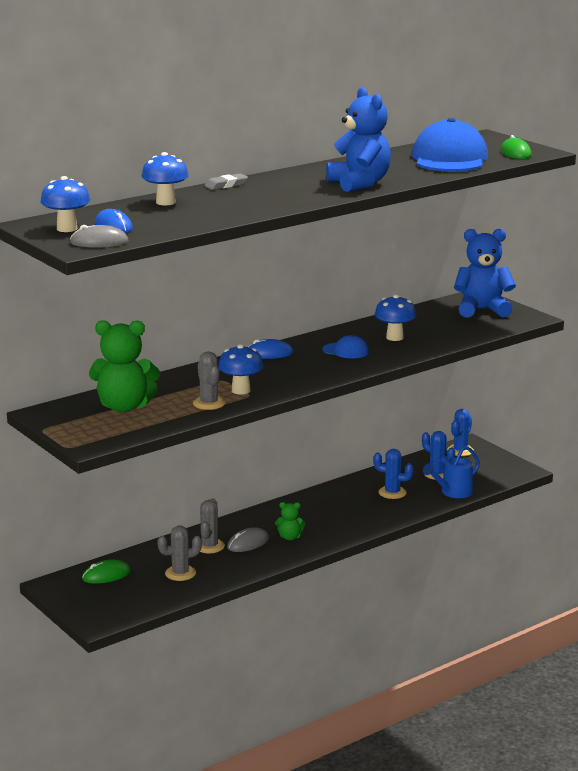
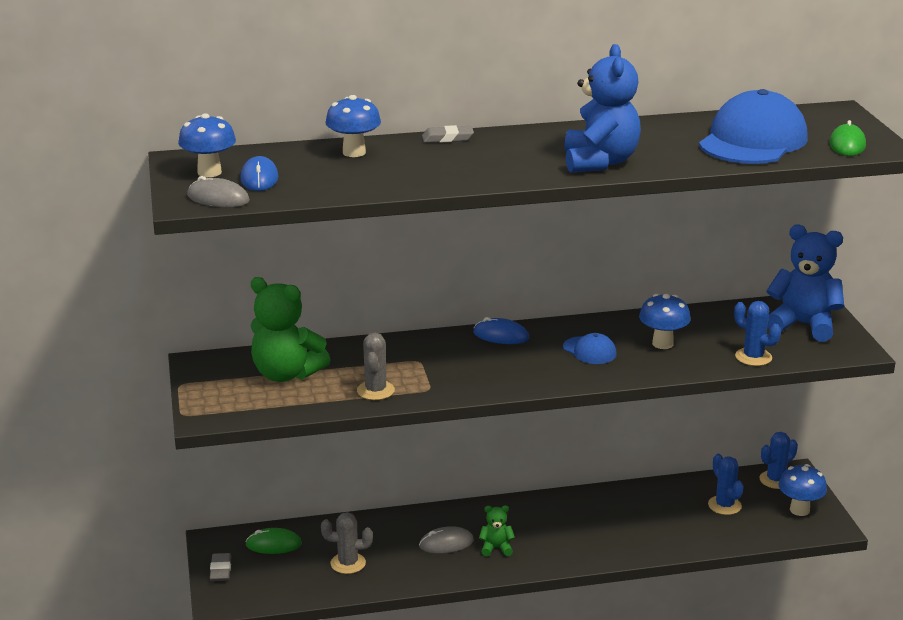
camera: 25 degrees right, 5 degrees up
(77, 602) = (221, 570): none -> grey eraser
(209, 546) = (403, 536): grey cactus -> none
(241, 390) = (425, 380): blue mushroom -> blue mushroom (799, 510)
(290, 537) = (496, 548): green teddy bear -> green teddy bear turned 150 degrees clockwise
(392, 493) = (653, 518): blue cactus -> blue cactus (753, 357)
(453, 492) = (724, 536): blue watering can -> none

